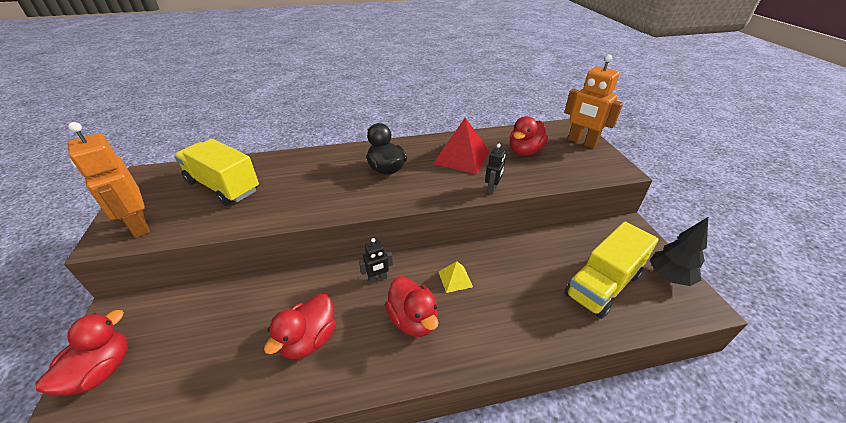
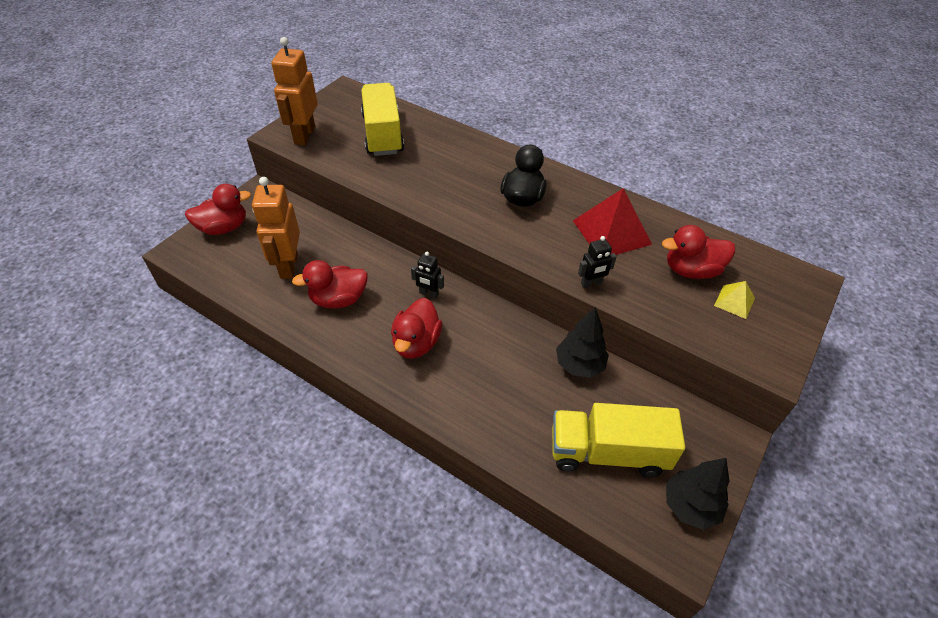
camera: 45 degrees right, 10 degrees up
(455, 279) = (485, 341): yellow pyramid -> yellow pyramid (734, 301)
(522, 249) = (579, 365): none -> black tree
(582, 142) = (784, 306): orange robot -> orange robot (288, 266)

